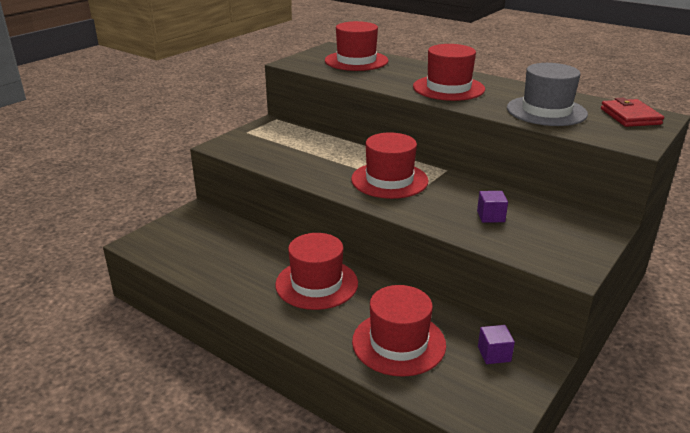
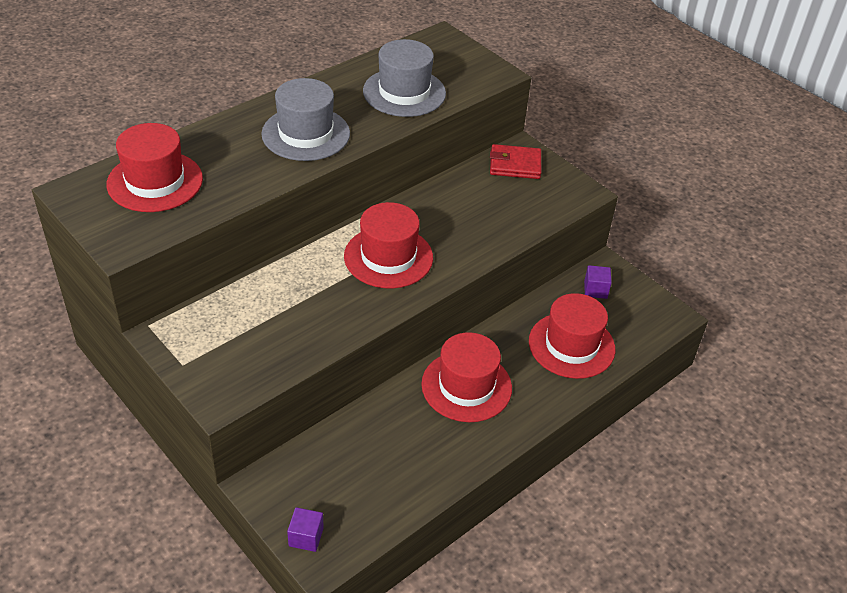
camera: 80 degrees left, 15 degrees up
(448, 88) = (306, 134): red hat -> grey hat
(490, 216) = (488, 209): purple cube -> purple cube (306, 537)
(630, 116) = (437, 51): red wallet -> red wallet (515, 165)

